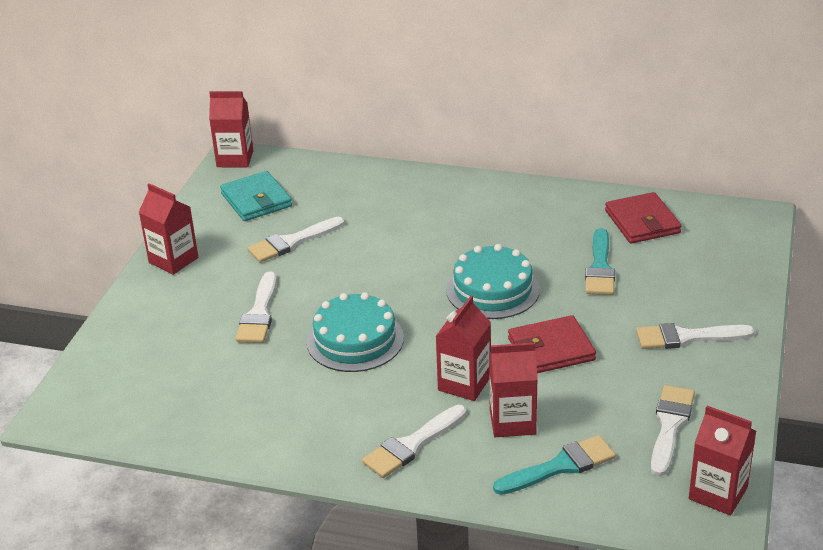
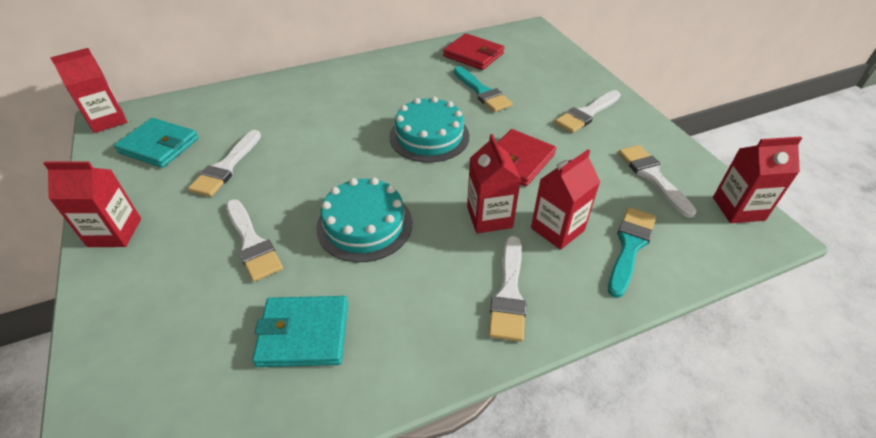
camera: 40 degrees left, 10 degrees up
(239, 393) = (304, 333): none -> turquoise wallet

